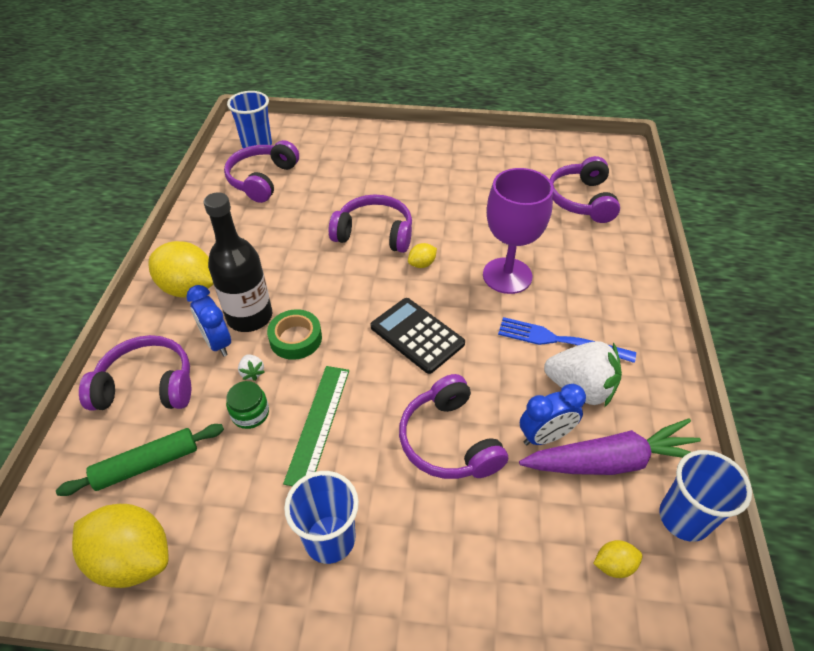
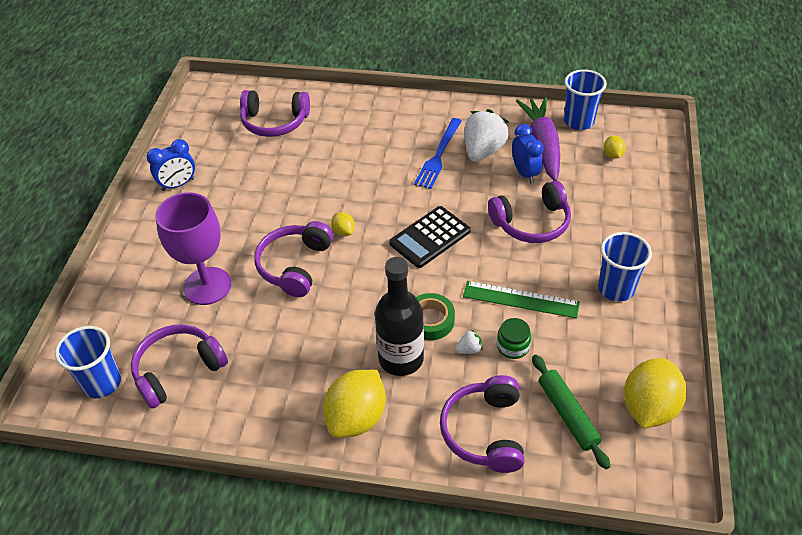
camera: 85 degrees left, 0 degrees up
(217, 343) = (433, 381): blue clock -> blue clock (178, 184)
(262, 179) = (178, 370): purple headphones -> purple headphones turned 120 degrees clockwise
(507, 275) = (365, 177): purple goblet -> purple goblet (207, 286)

